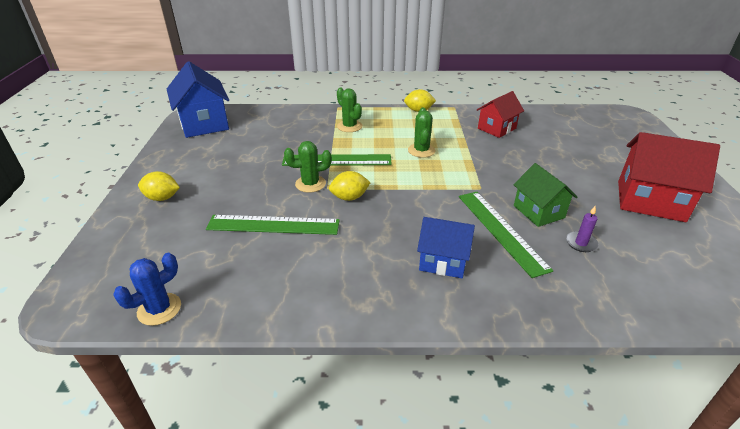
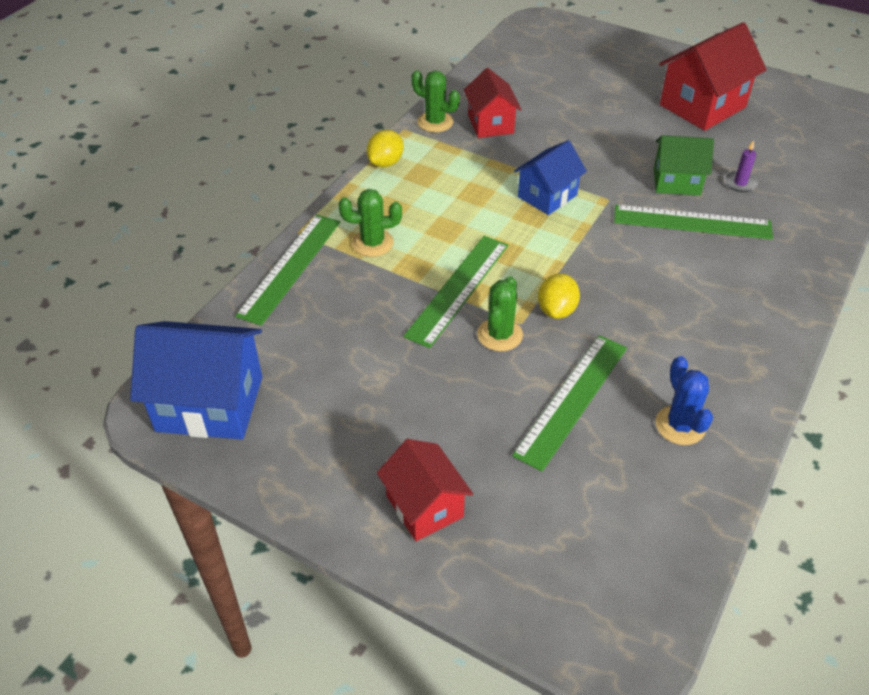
camera: 60 degrees left, 10 degrees up
(159, 309) = (683, 551): blue cactus -> blue cactus (680, 425)
(162, 198) = (424, 506): yellow lemon -> red house
(310, 113) = (290, 267): none -> green ruler
(421, 150) = (493, 206): green cactus -> green cactus (435, 122)
(443, 261) = (718, 285): blue house -> blue house (547, 196)

